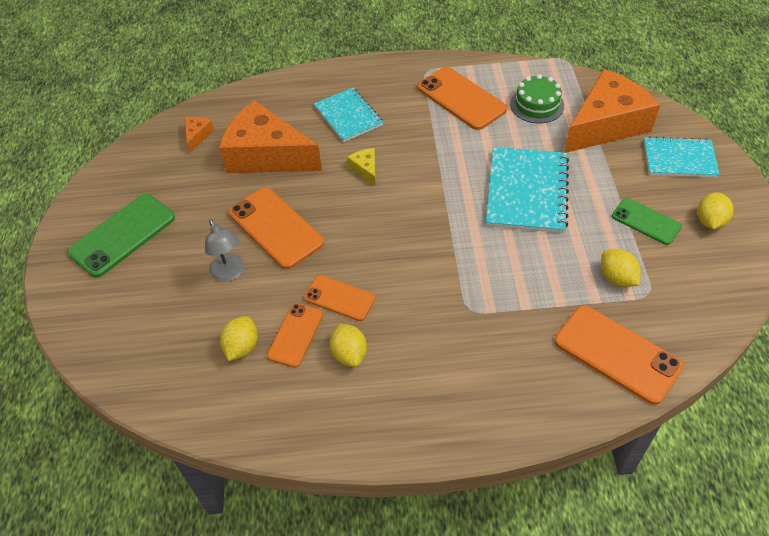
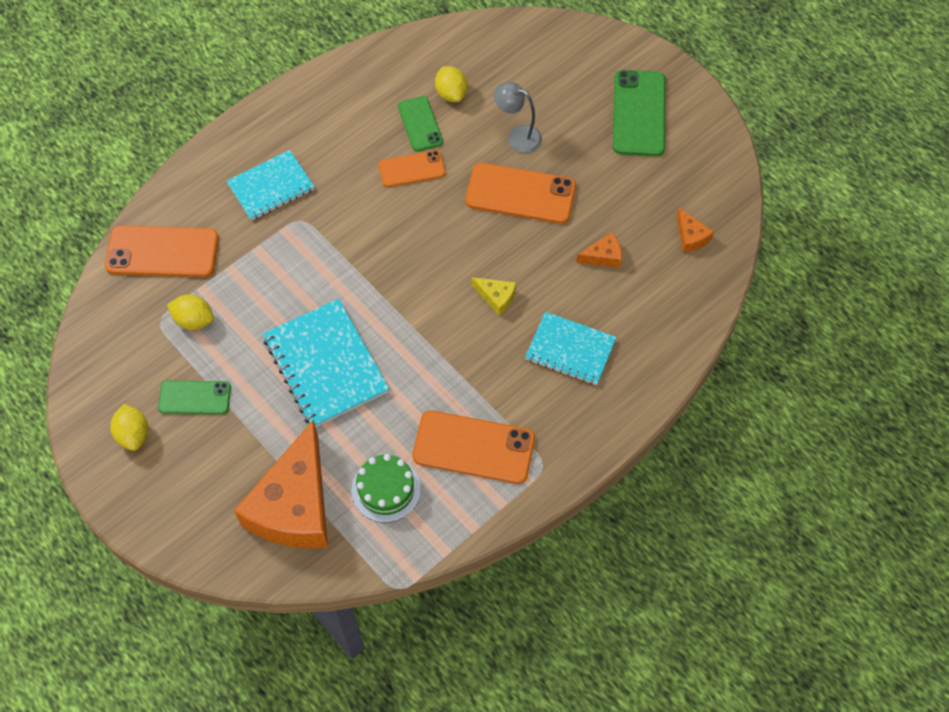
camera: 140 degrees right, 10 degrees up
(266, 155) = (603, 256): orange cheese -> orange cheese, size x0.40
(295, 335) = (420, 124): orange phone -> green phone
(349, 354) = (367, 134): yellow lemon -> none
(679, 159) = (194, 501): turquoise notebook -> turquoise notebook (271, 187)

